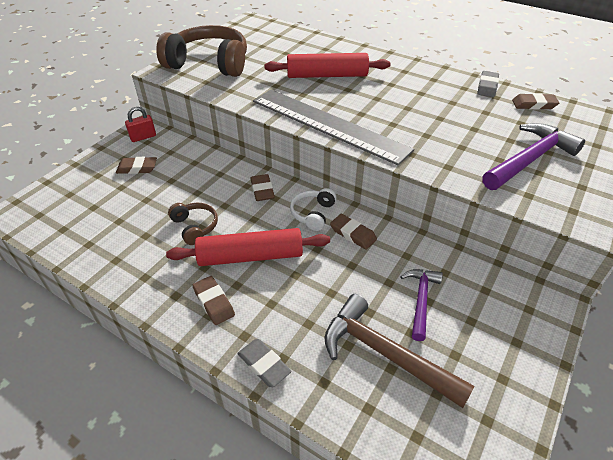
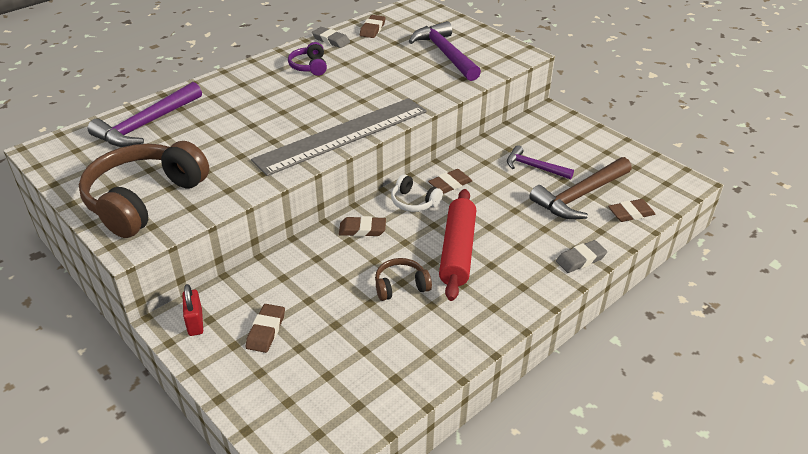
camera: 75 degrees left, 5 degrees down
(214, 302) = (509, 282): brown eraser -> brown eraser (630, 213)
(296, 42) = (146, 125): none -> purple hammer
(327, 75) = (245, 118): red rolling pin -> none
(429, 86) = (309, 66): none -> purple headphones

